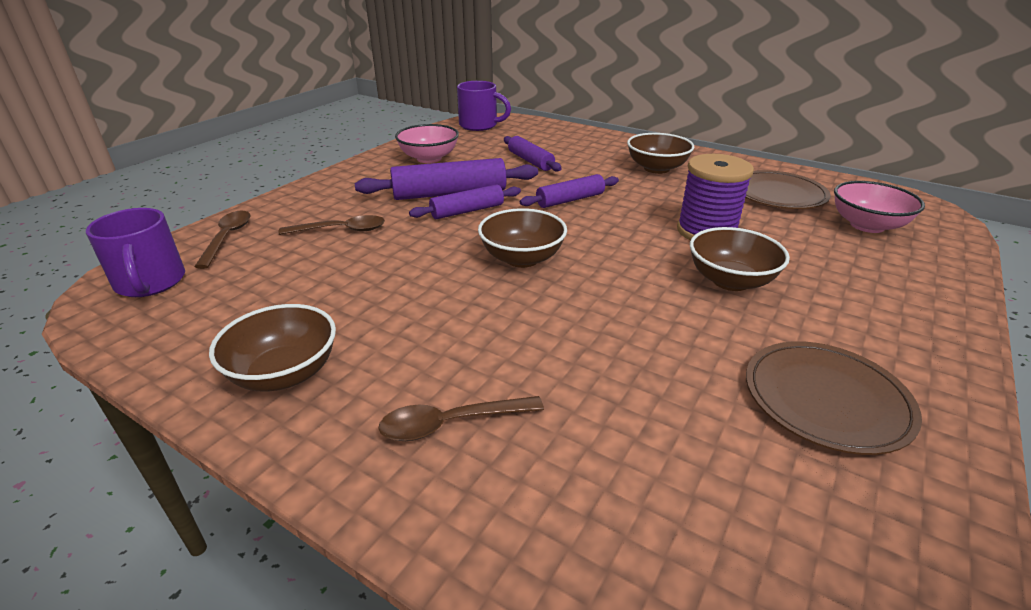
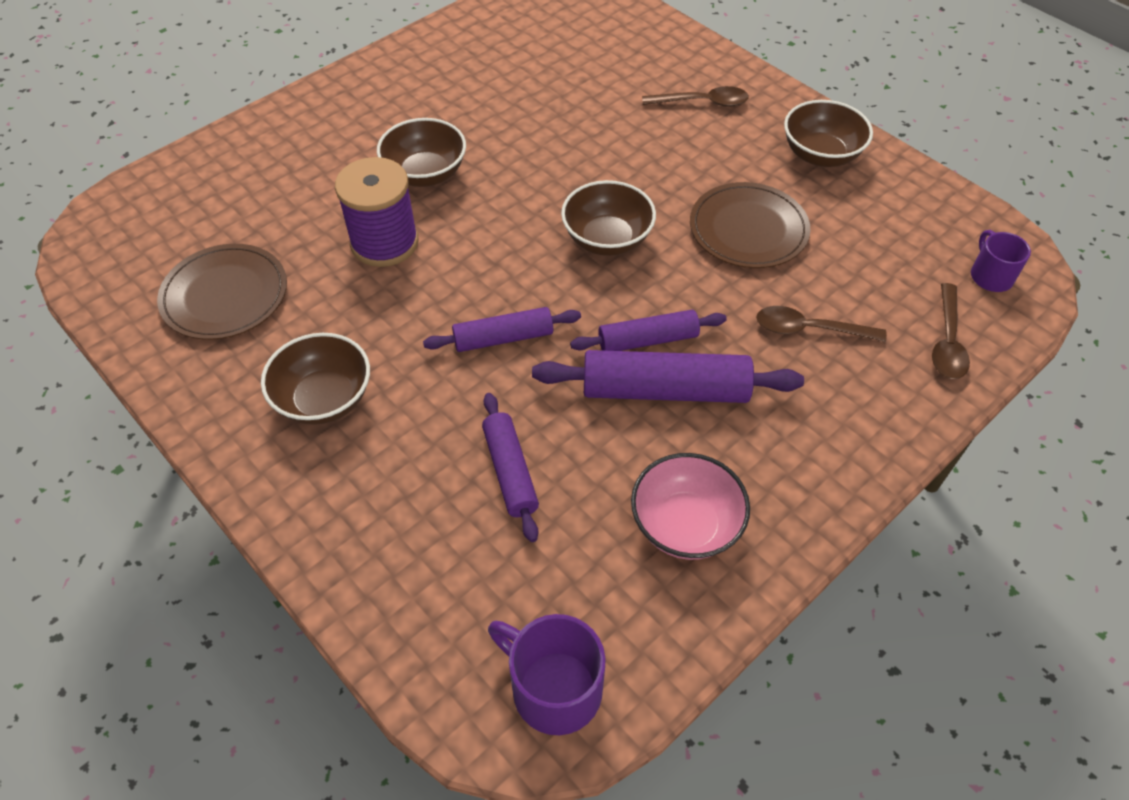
camera: 165 degrees left, 20 degrees up
(150, 283) = (990, 276): purple mug -> purple mug, size x0.64
(826, 399) = (457, 76): brown plate -> brown plate (748, 229)
(867, 225) = (202, 217): pink bowl -> none

